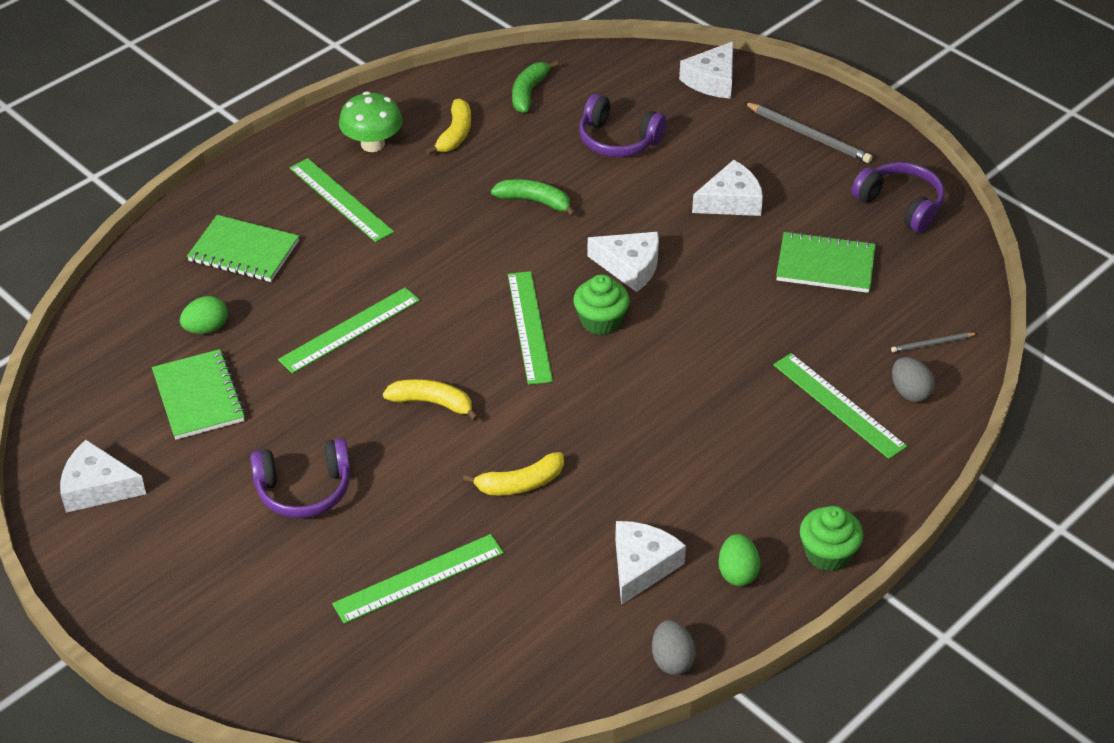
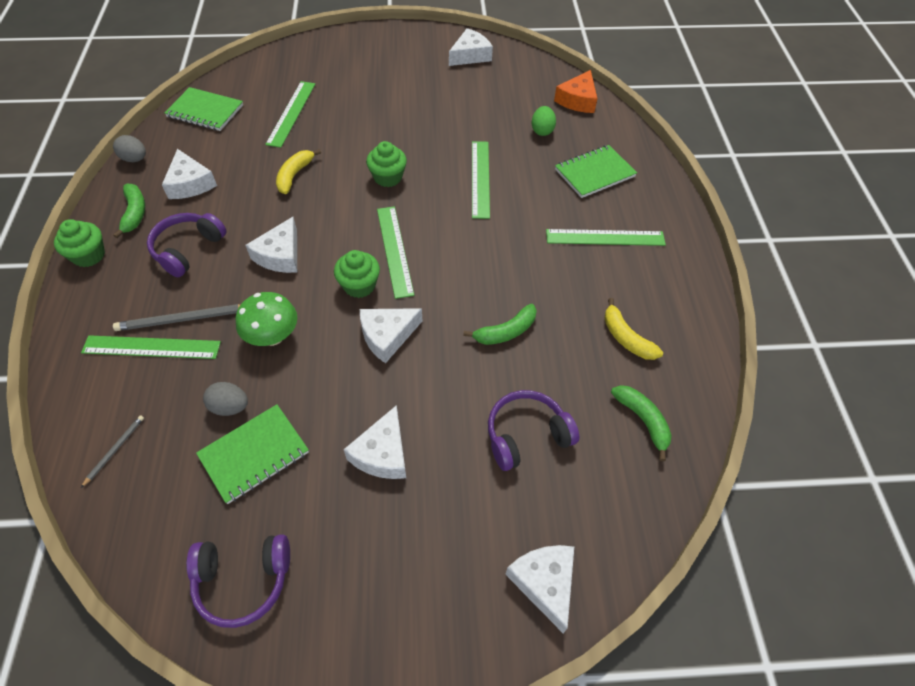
camera: 130 degrees right, 10 degrees up
(108, 331) = (577, 100): none -> orange cheese
(198, 397) = (493, 106): green notebook -> green notebook (205, 111)
(304, 490) = (389, 108): purple headphones -> purple headphones (188, 249)
(372, 144) = (654, 286): green mushroom -> green mushroom (272, 336)
(432, 403) = (388, 177): yellow banana -> green cupcake
(529, 327) = (394, 250): green ruler -> green ruler turned 45 degrees clockwise
(637, 404) = (280, 255): none -> white cheese
(737, 573) = (134, 213): green egg -> green banana
(809, 135) = (395, 594): grey pencil -> grey pencil (183, 319)
(910, 392) = (106, 395): grey egg -> grey egg (230, 407)

